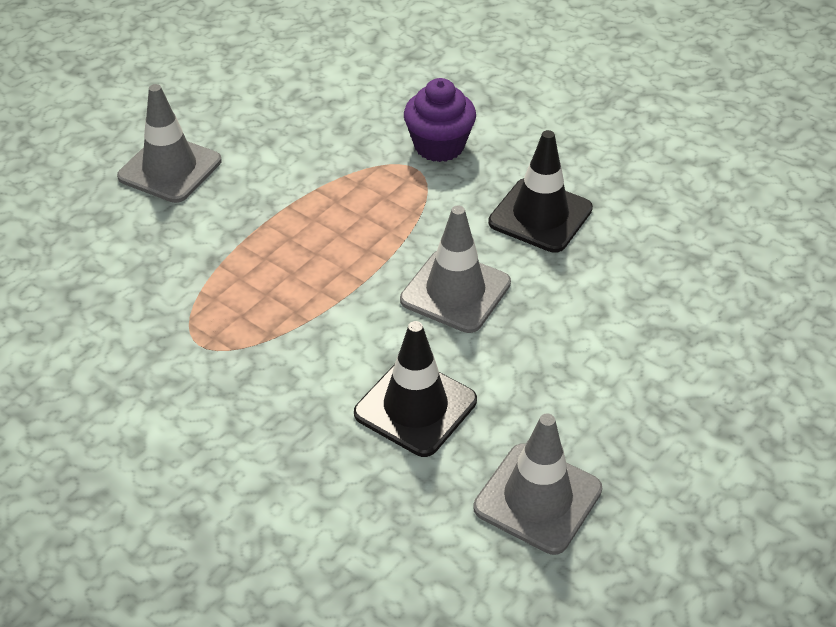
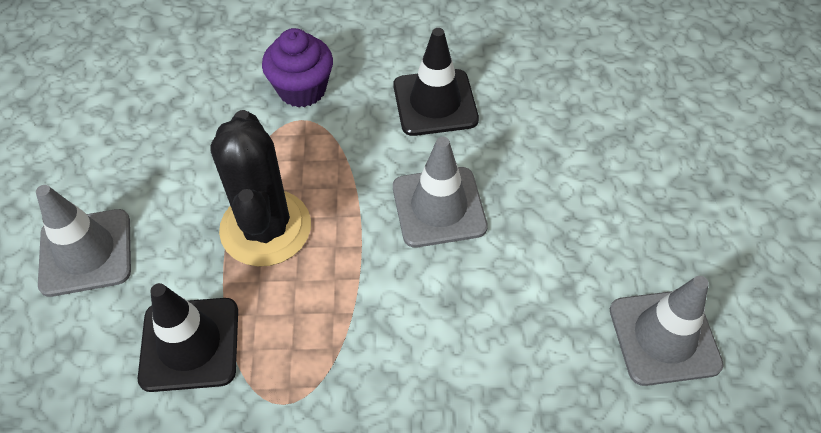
camera: 40 degrees left, 10 degrees up
(306, 226) = (265, 228): none -> black cactus
(415, 407) = (509, 328): black traffic cone -> black traffic cone (190, 344)

